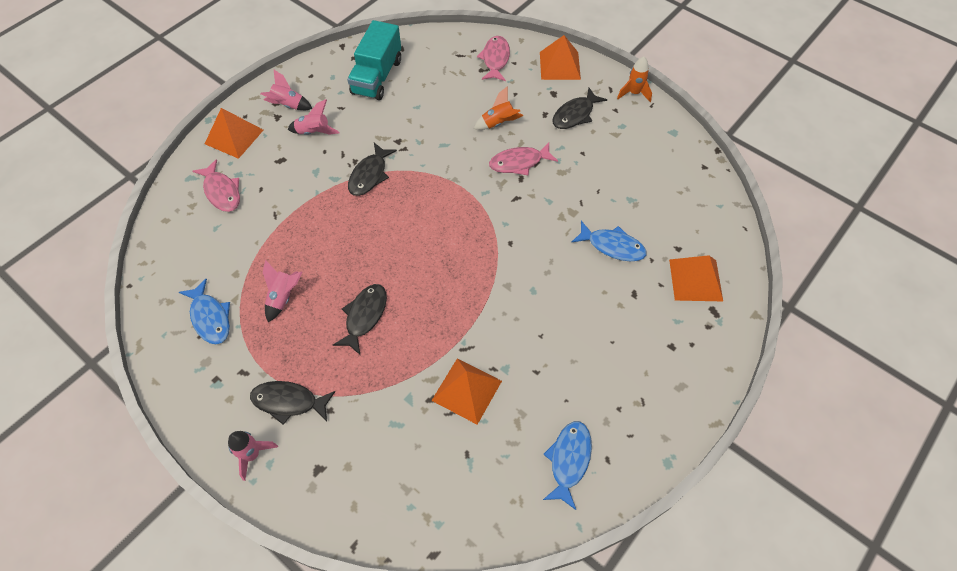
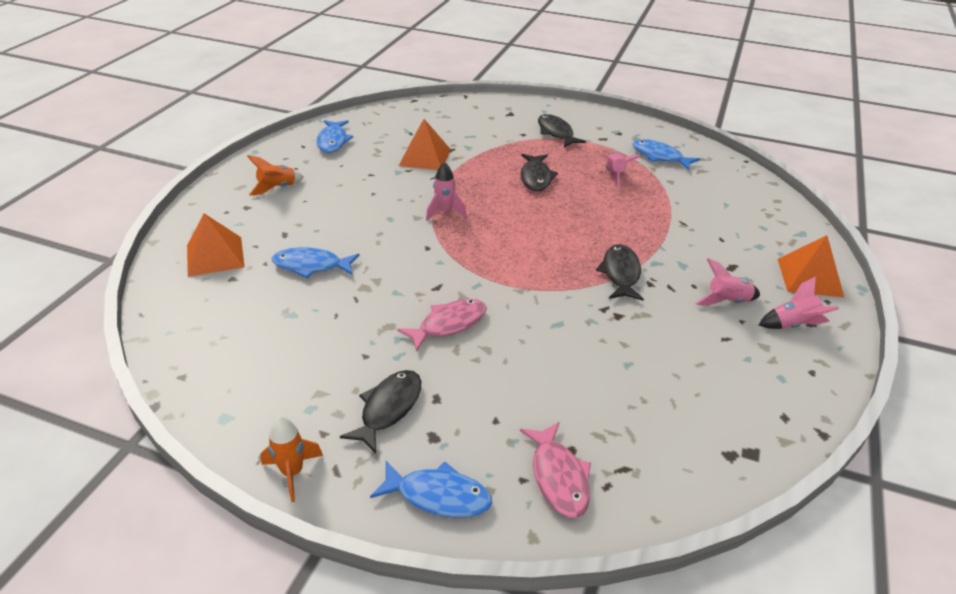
camera: 160 degrees right, 20 degrees down
(222, 192) = (755, 229): pink fish -> none
(252, 455) = (559, 112): pink rocket -> pink rocket (445, 212)
(288, 402) = (556, 132): black fish -> black fish turned 105 degrees counterclockwise
(377, 76) = (720, 394): turquoise truck -> none
(498, 123) = (500, 368): orange rocket -> orange rocket (277, 188)
(560, 65) = (438, 496): orange pyramid -> blue fish

